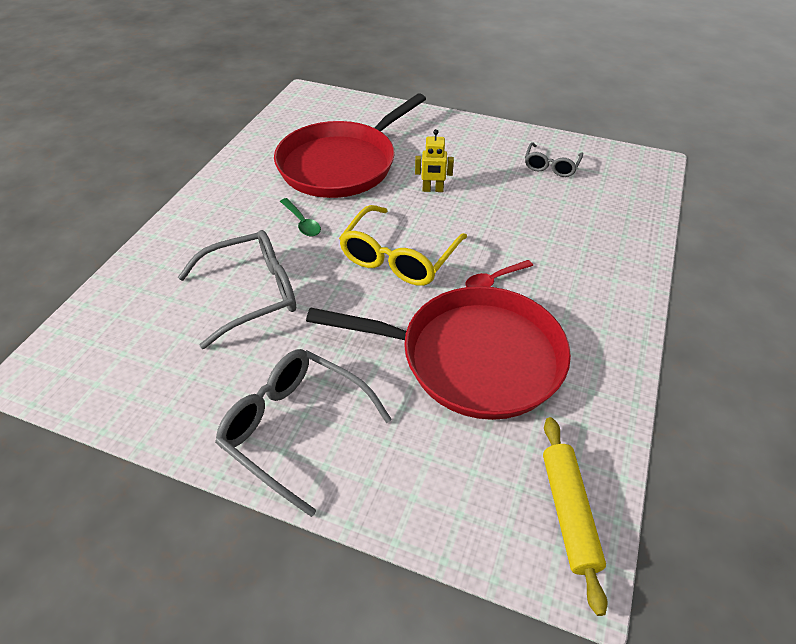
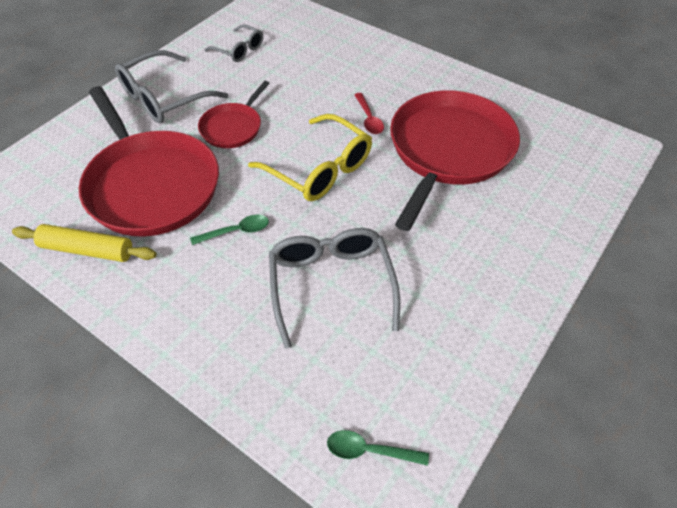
camera: 75 degrees left, 5 degrees up
(82, 350) = (369, 450): none -> green spoon
(295, 428) = (501, 270): grey glasses -> grey glasses (164, 98)
(432, 190) = (233, 127): yellow robot -> red pan
(568, 513) = (582, 139): yellow rolling pin -> yellow rolling pin (87, 250)

